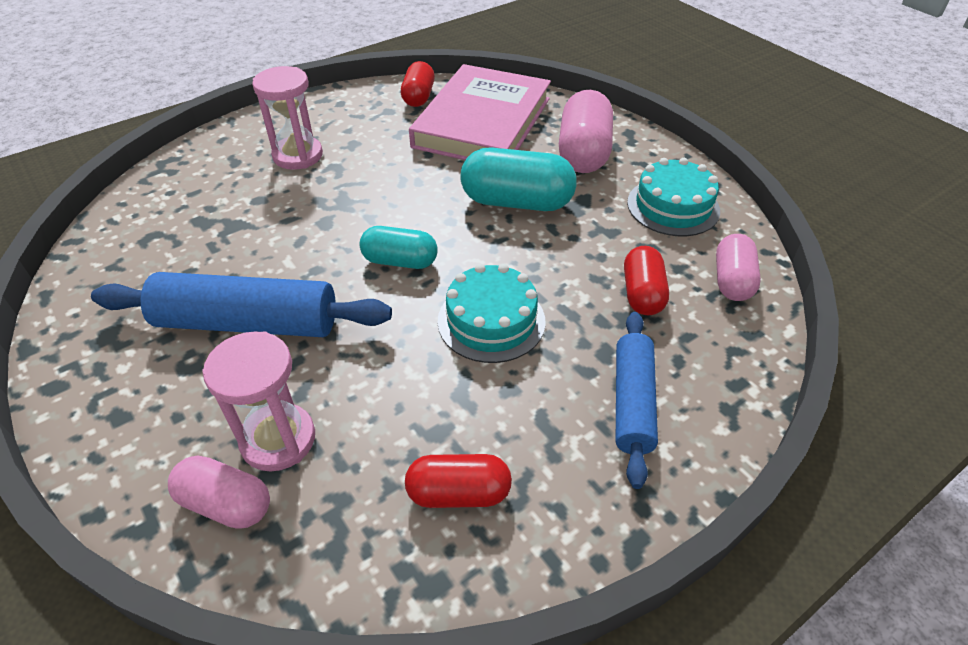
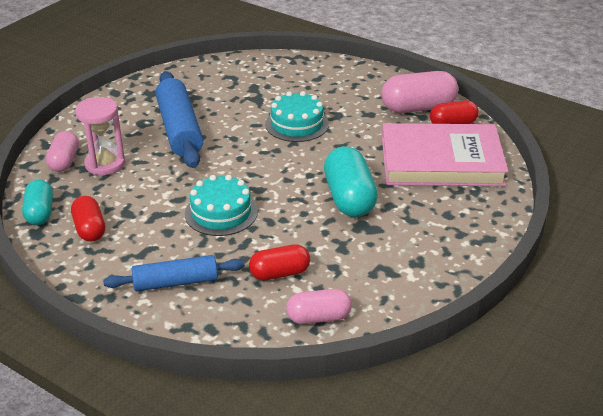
camera: 70 degrees right, 10 degrees down
(298, 155) = (339, 98): pink hourglass -> none
(400, 261) = (257, 165): turquoise capsule -> turquoise capsule (40, 213)
(583, 152) = (437, 218): pink capsule -> pink capsule (418, 108)
(673, 206) = (395, 276): turquoise cake -> turquoise cake (297, 124)

